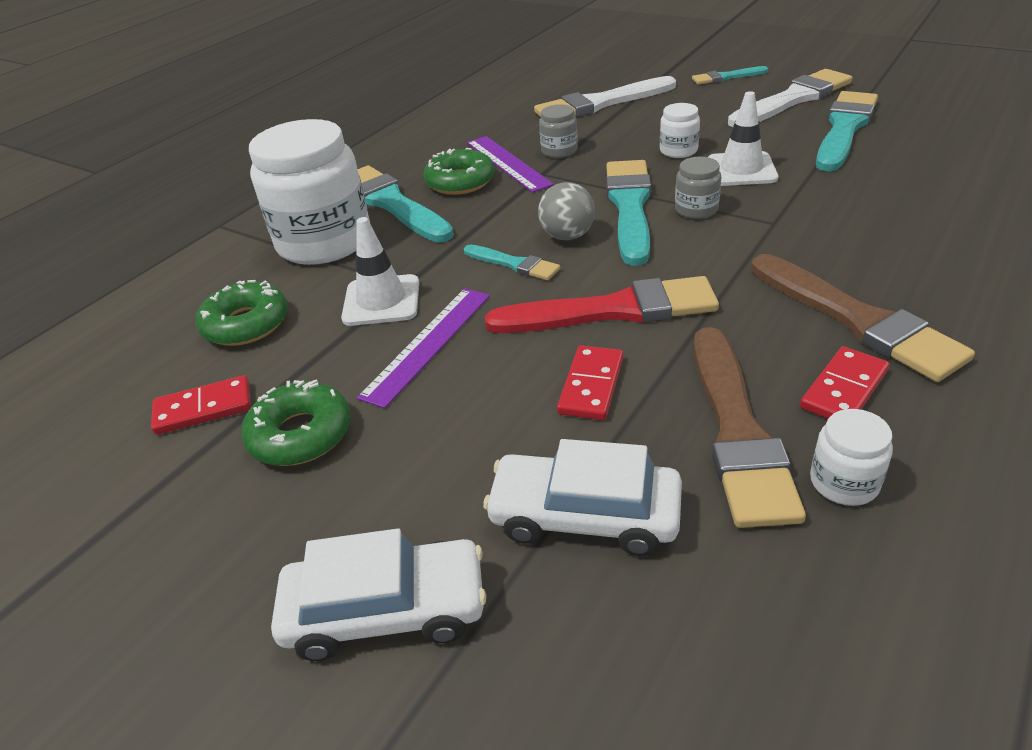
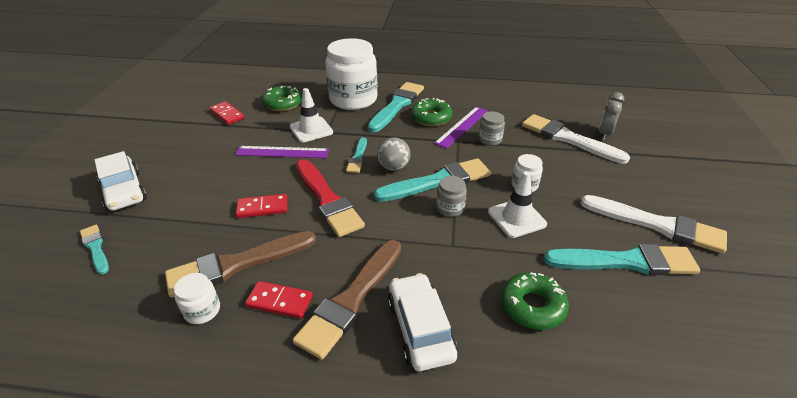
camera: 60 degrees right, 0 degrees up
(301, 434) = (215, 141): green donut -> green donut (532, 306)
(584, 516) = (174, 227): white car -> white car (420, 328)
(609, 82) = (604, 134): none -> grey clock
(726, 77) = (666, 183): turquoise brush -> turquoise brush (95, 248)

